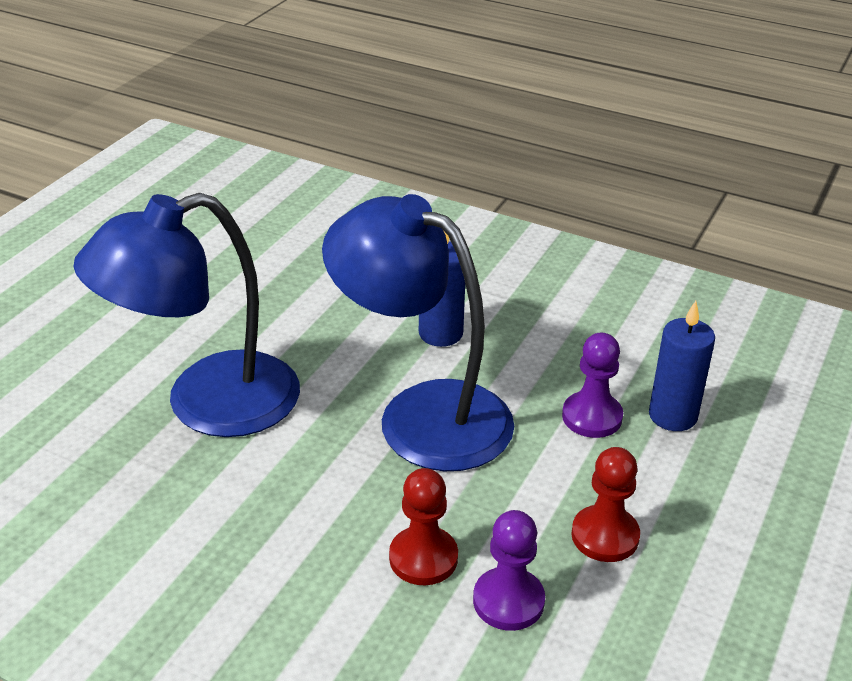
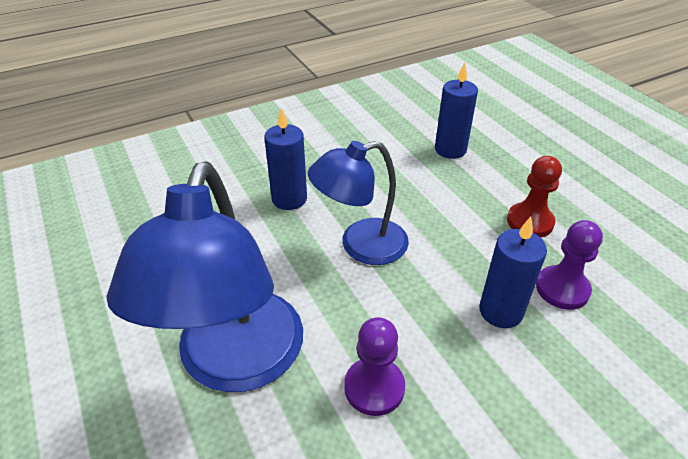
camera: 55 degrees left, 5 degrees up
(422, 414) = (361, 245): blue lamp -> blue lamp, size x0.64
(423, 558) = (500, 311): red pawn -> blue candle
(592, 417) = (426, 177): purple pawn -> purple pawn (374, 387)

